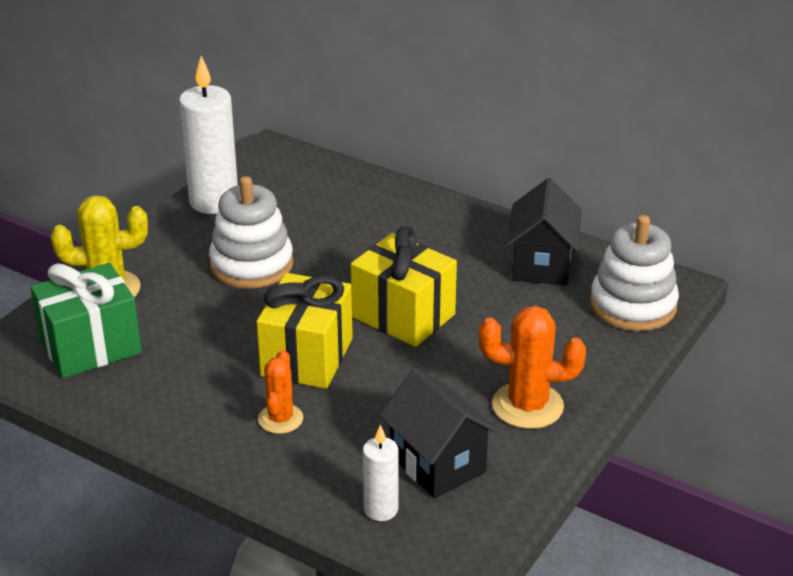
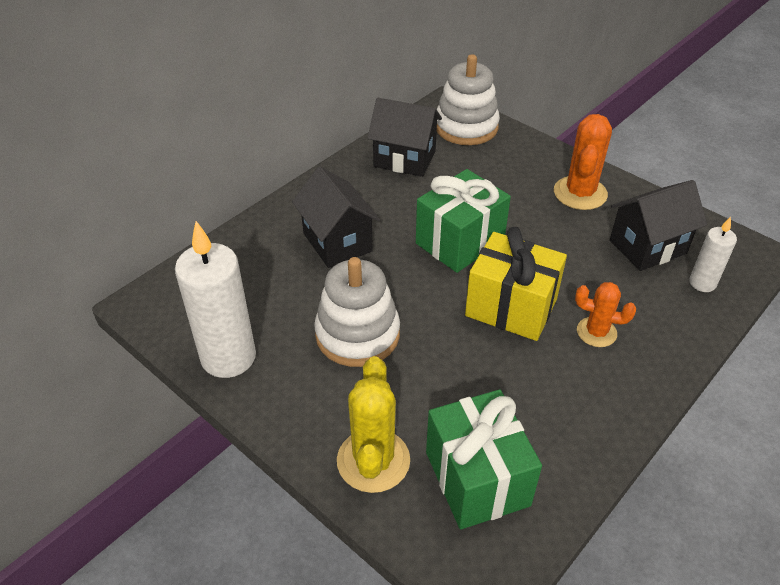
camera: 80 degrees left, 10 degrees up
(379, 237) = (337, 242): none -> black house
(403, 316) = (460, 242): yellow gift -> green gift

